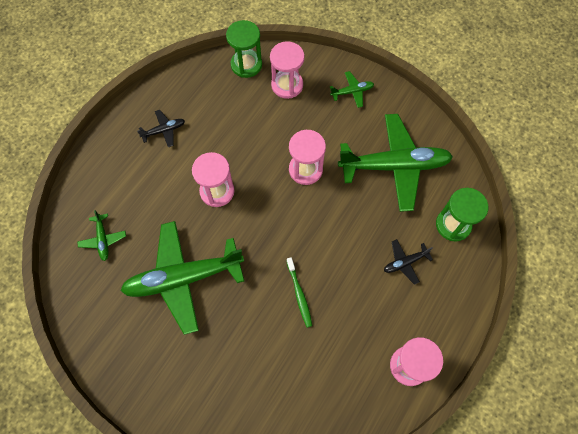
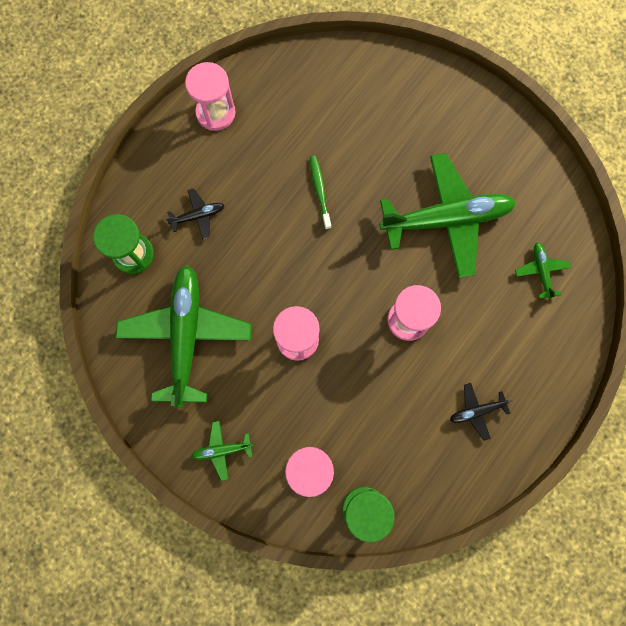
camera: 175 degrees left, 10 degrees up
(395, 166) = (186, 335): green plane -> green plane turned 90 degrees clockwise

